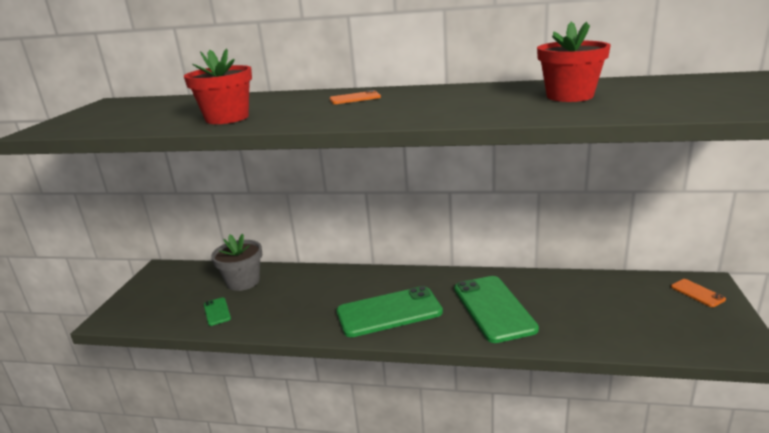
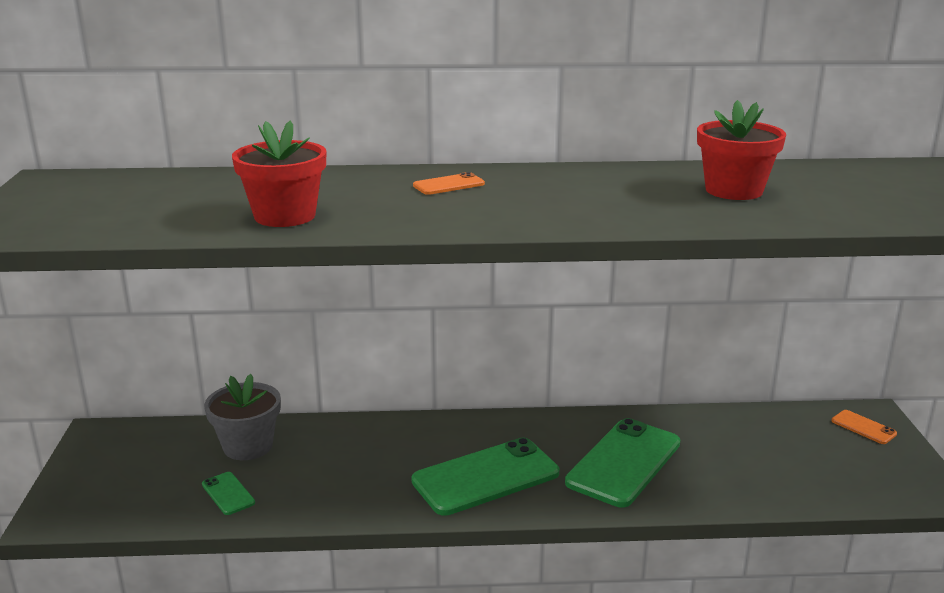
camera: 15 degrees left, 0 degrees up
(493, 308) = (624, 463): green phone -> green phone turned 60 degrees clockwise

